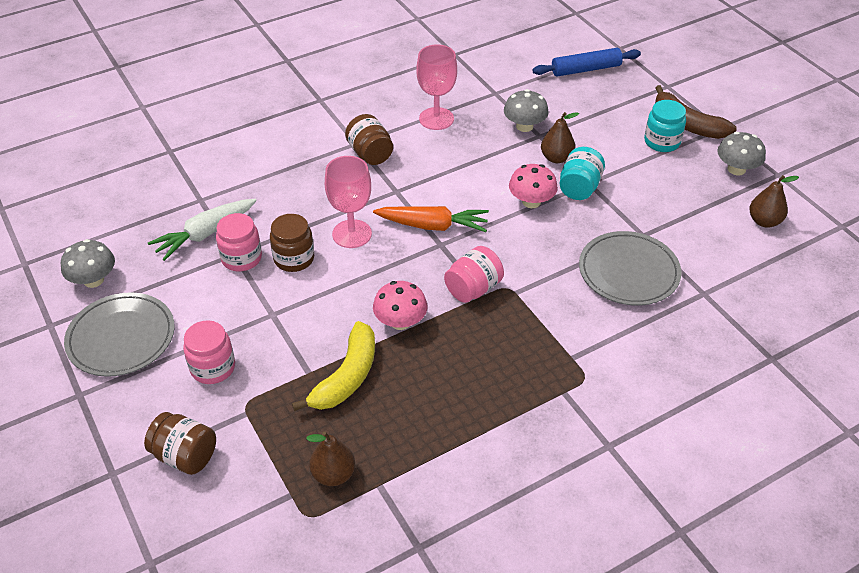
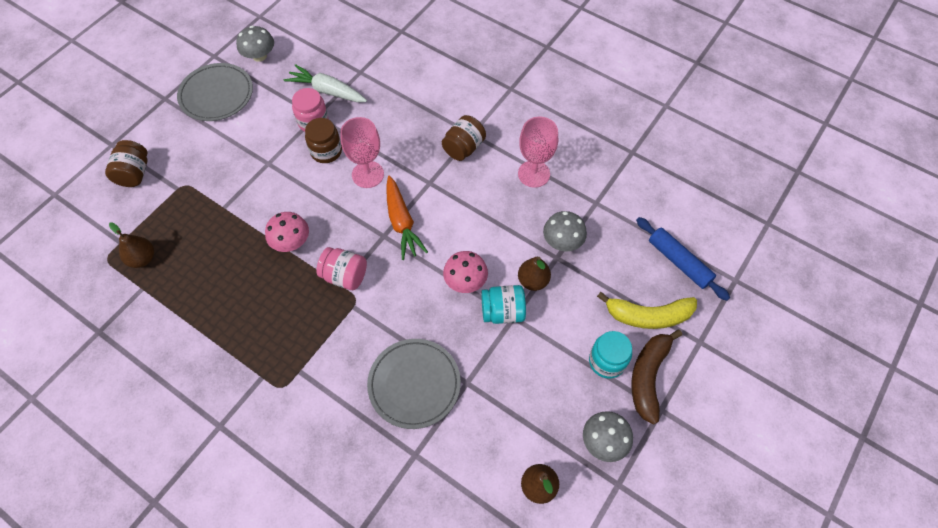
camera: 65 degrees right, 15 degrees up
(213, 368) = (209, 153): pink jar -> none
(346, 377) = (227, 231): yellow banana -> yellow banana (648, 316)

